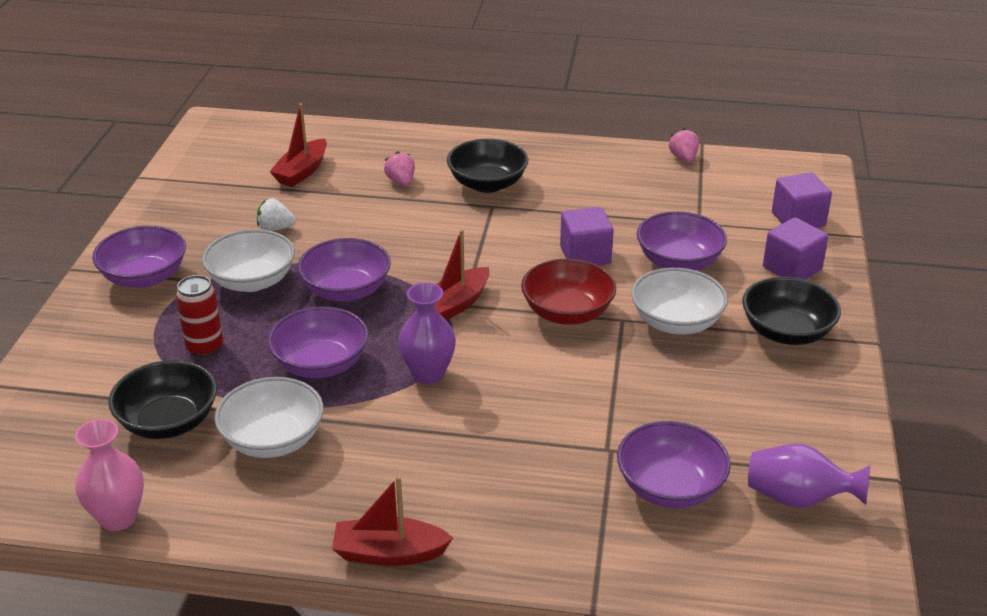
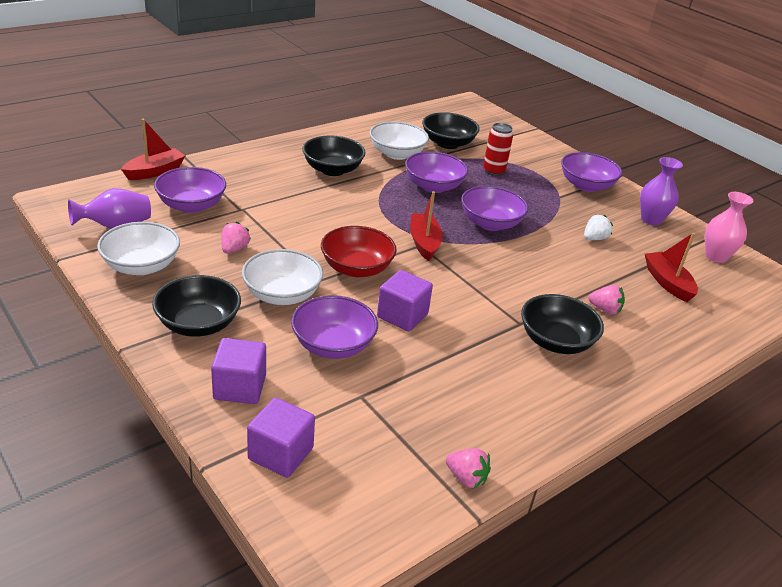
camera: 130 degrees right, 0 degrees up
(118, 518) = (403, 115): pink vase -> pink vase (716, 256)
(252, 281) = (540, 206): white bowl -> white bowl (141, 266)
(389, 553) = (289, 141): red boat -> red boat (155, 171)
(406, 456) = (332, 170): none -> black bowl
(428, 374) = (378, 203): purple vase -> purple vase (651, 220)
(675, 395) = (234, 249): none -> pink strawberry

